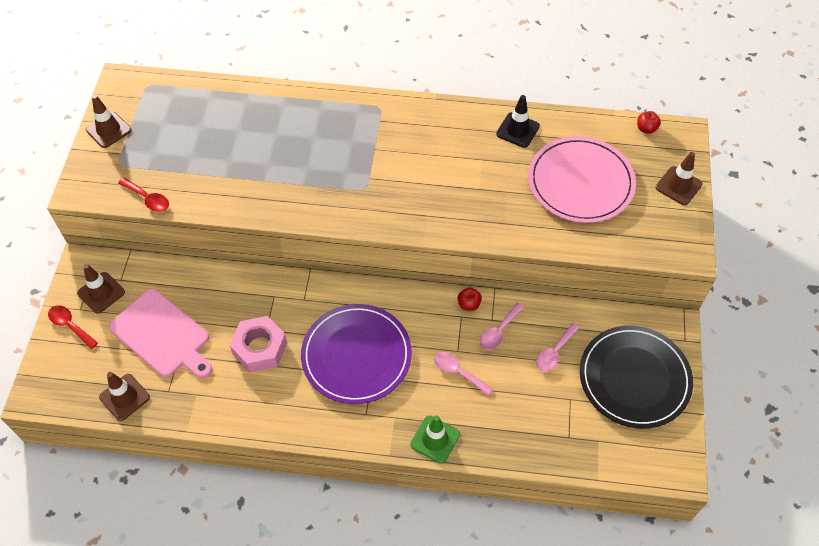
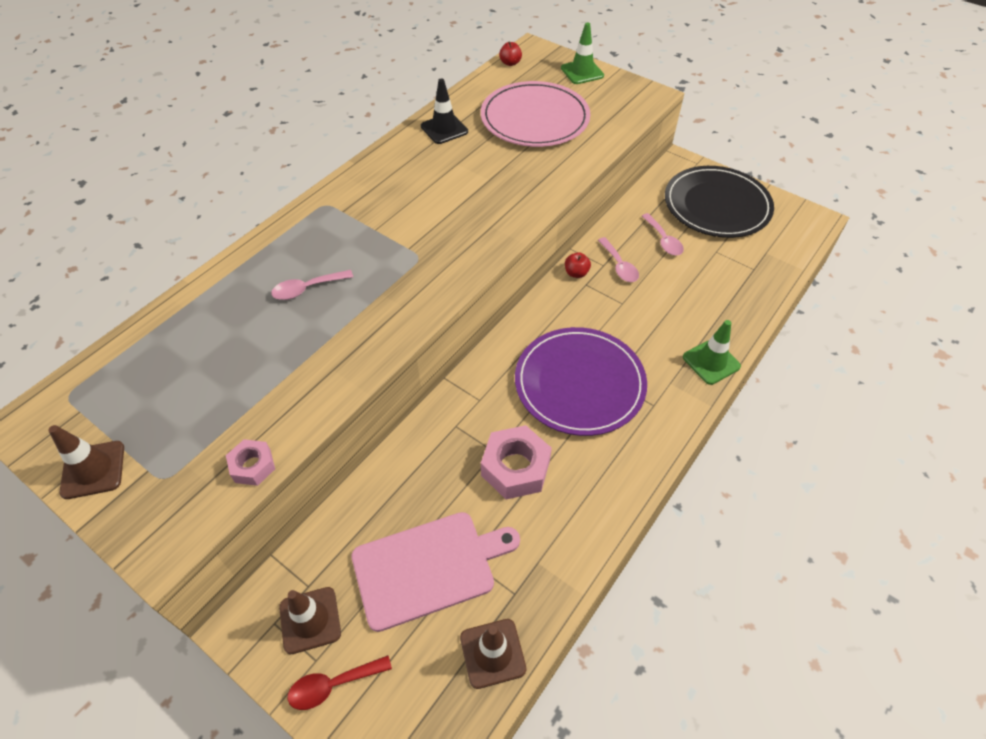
camera: 60 degrees left, 5 degrees down
(148, 199) = (253, 466): red spoon -> pink nut
(458, 372) = (646, 313): pink spoon -> pink spoon (307, 289)
(678, 186) = (582, 72): brown traffic cone -> green traffic cone

